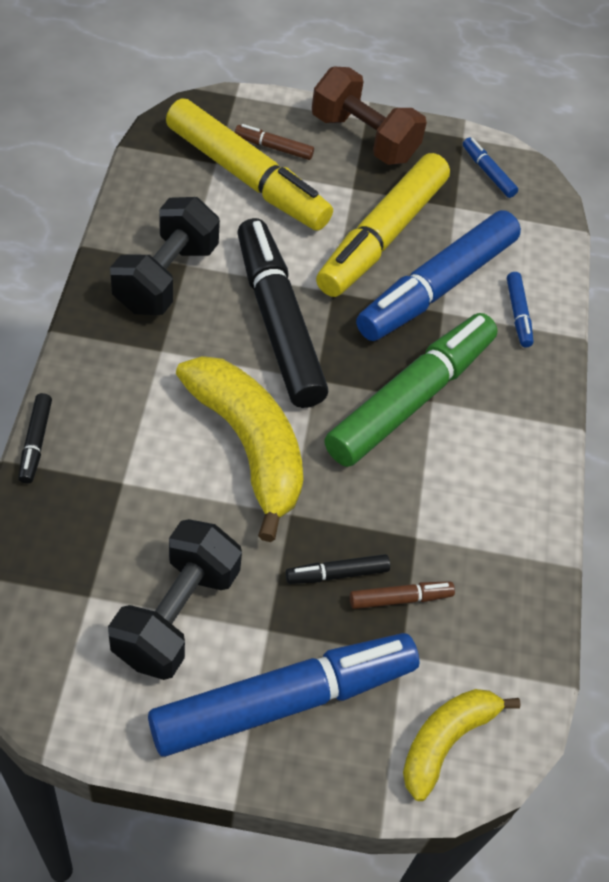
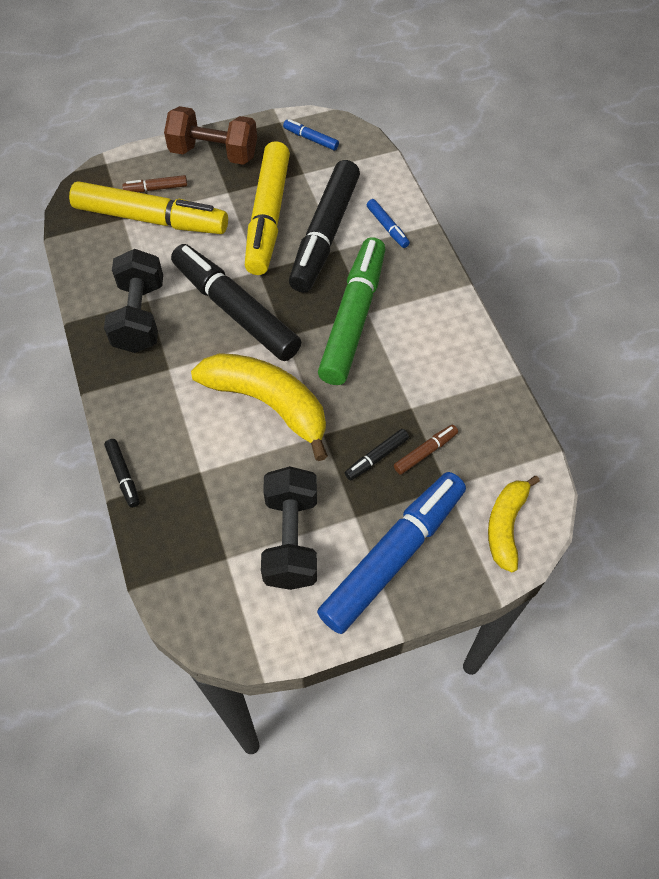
camera: 20 degrees left, 5 degrees up
(436, 287) = (325, 234): blue marker -> black marker

